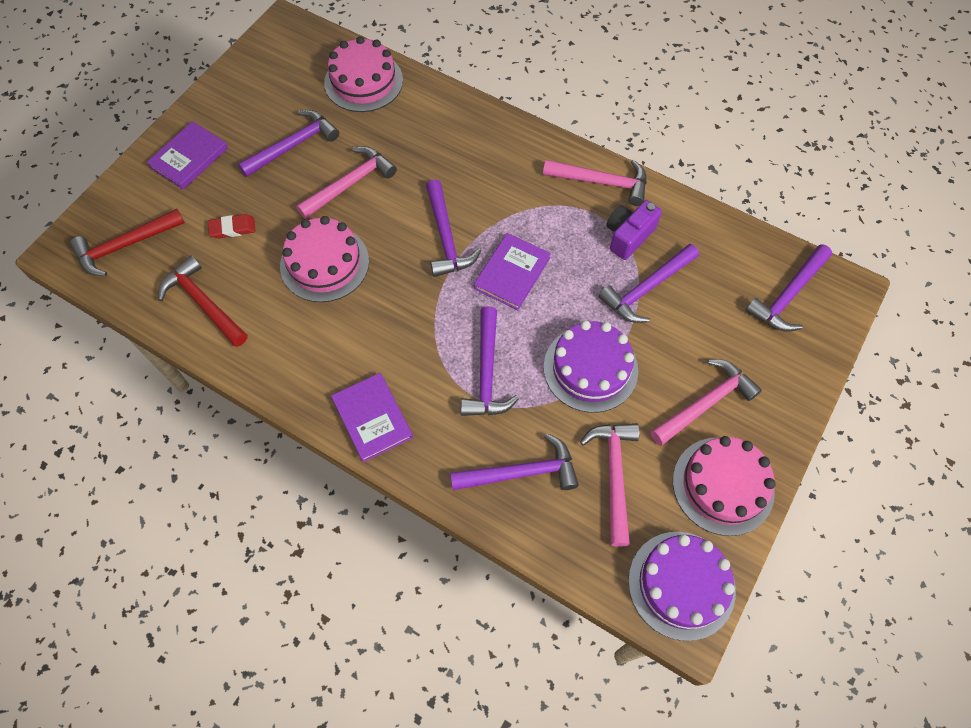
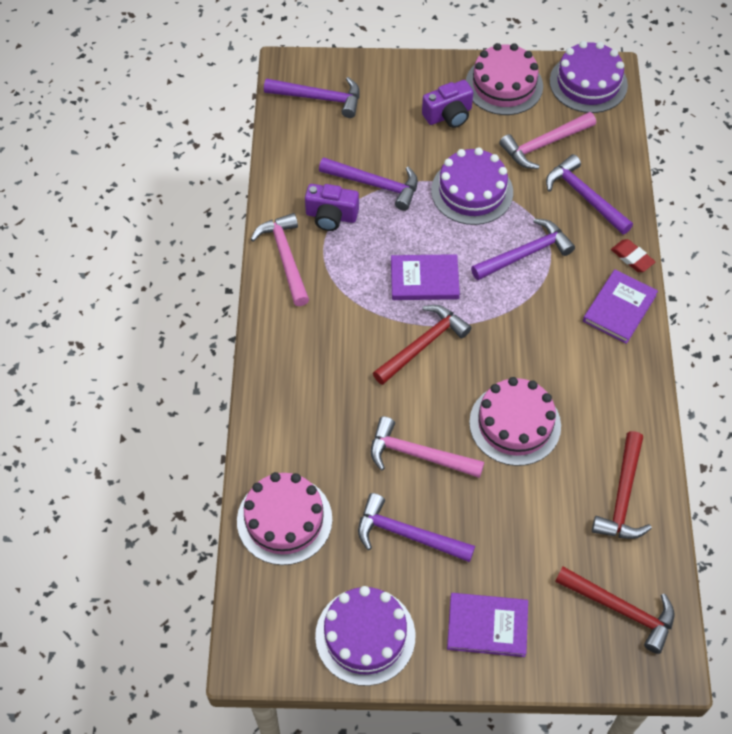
camera: 120 degrees left, 5 degrees down
(232, 228) = (535, 525): red eraser -> red eraser (632, 258)
(244, 88) = (365, 636): none -> purple cake
(446, 237) = (423, 344): purple hammer -> red hammer
(705, 403) = (448, 115): pink hammer -> purple camera

